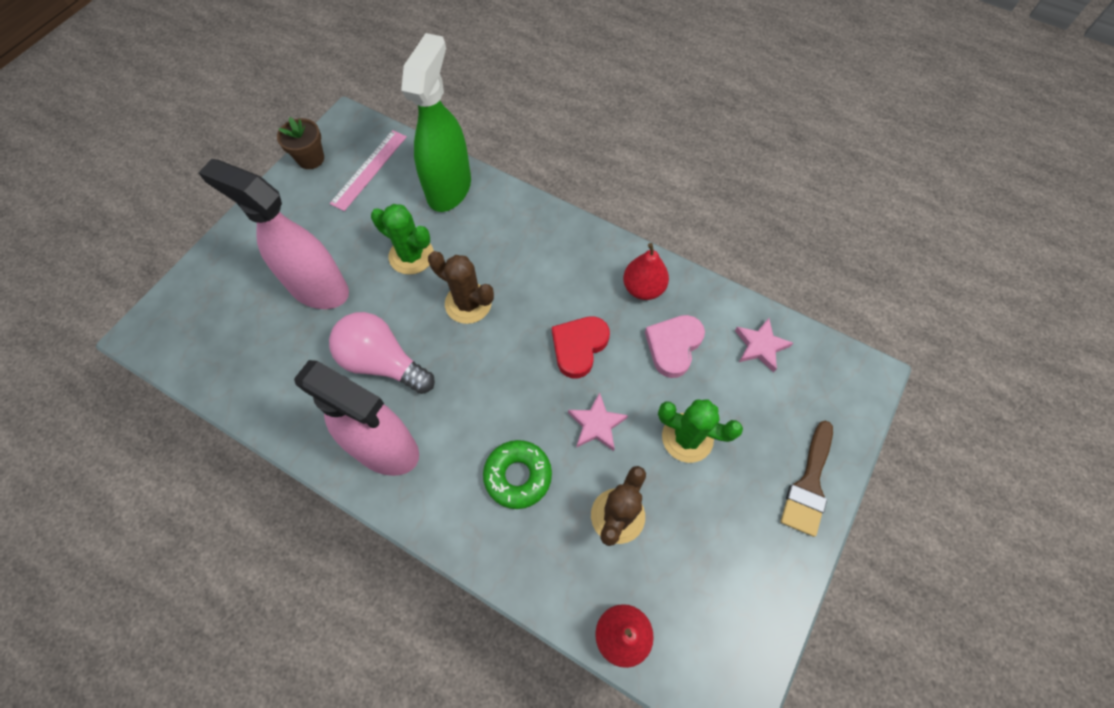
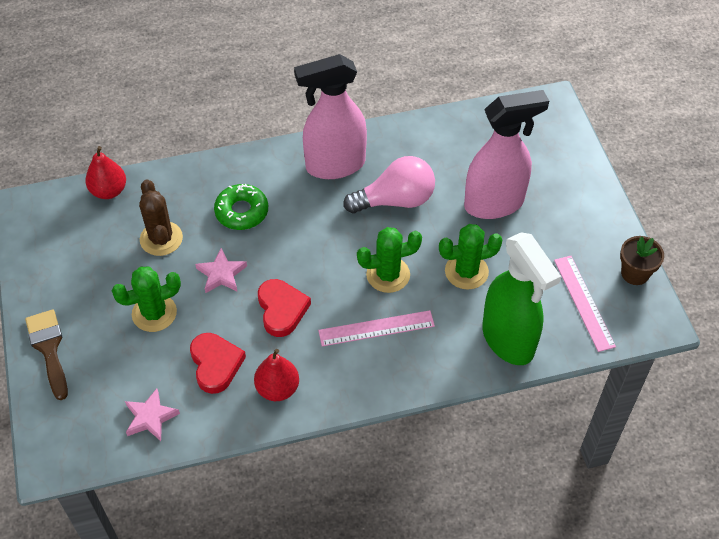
camera: 135 degrees right, 10 degrees down
(468, 303) = (388, 275): brown cactus -> green cactus
(525, 271) = (376, 328): none -> pink ruler
(673, 346) = (215, 364): pink heart -> red heart

